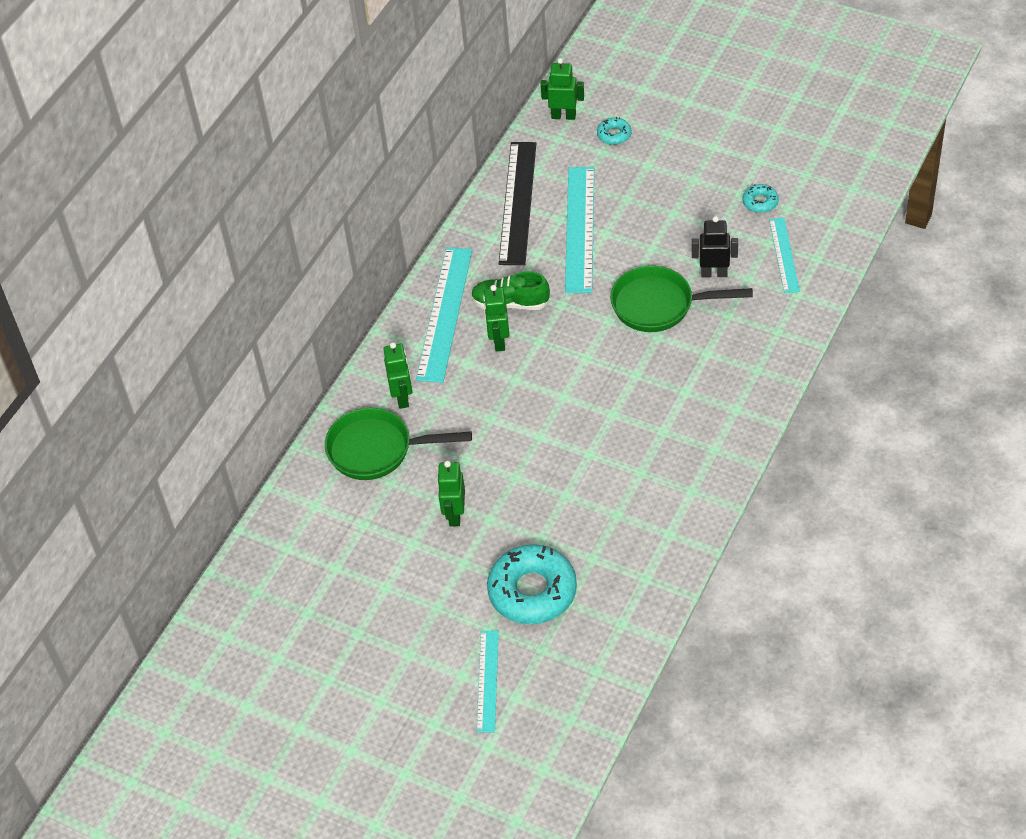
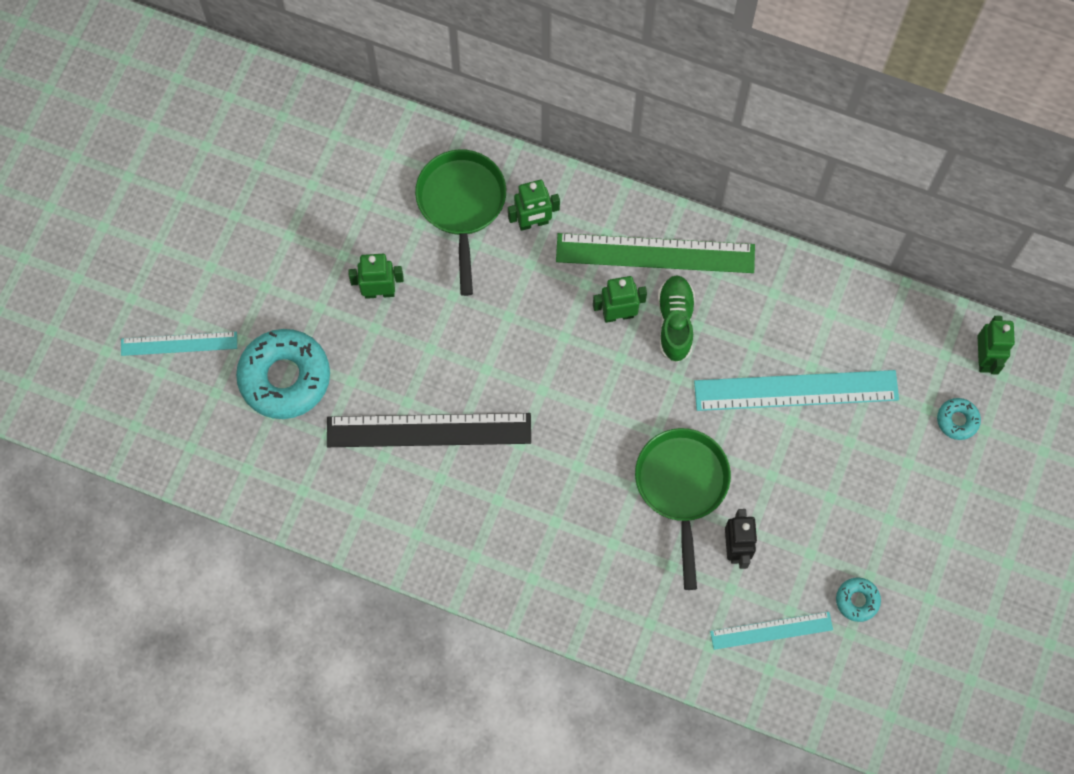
camera: 80 degrees right, 20 degrees up
(444, 314) = (655, 253): turquoise ruler -> green ruler
(517, 202) = (833, 317): black ruler -> black ruler (429, 430)

